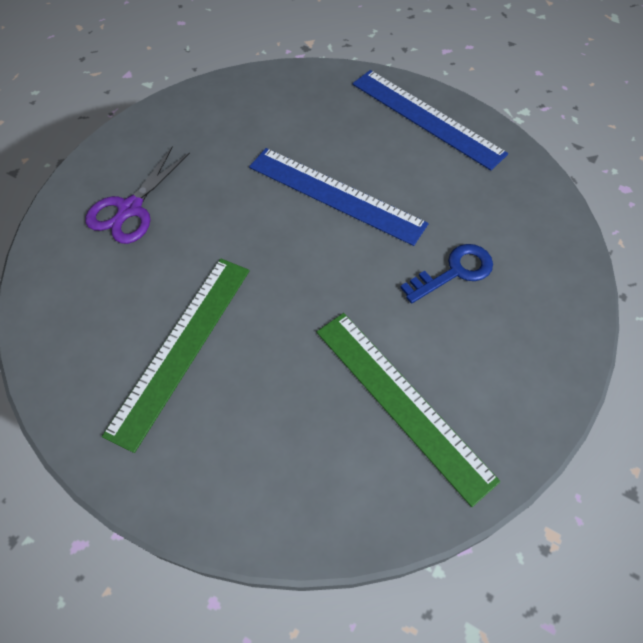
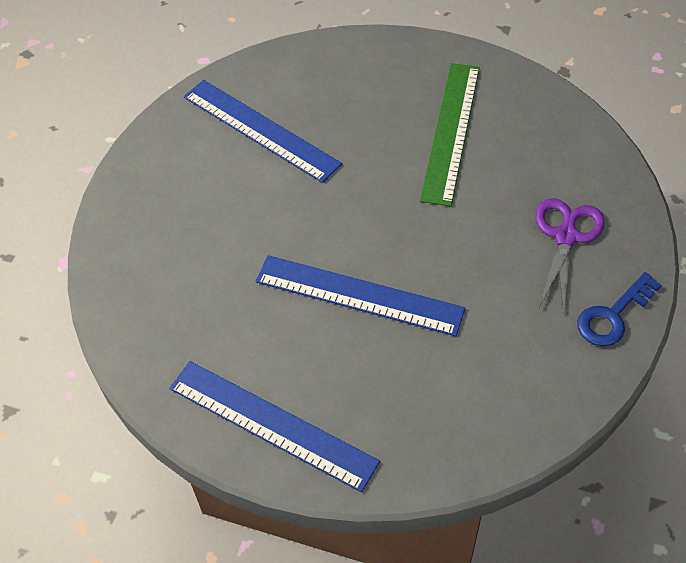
camera: 170 degrees right, 5 degrees down
(402, 402) = (260, 130): green ruler -> blue ruler
(454, 272) = (225, 239): blue key -> blue key (613, 316)

